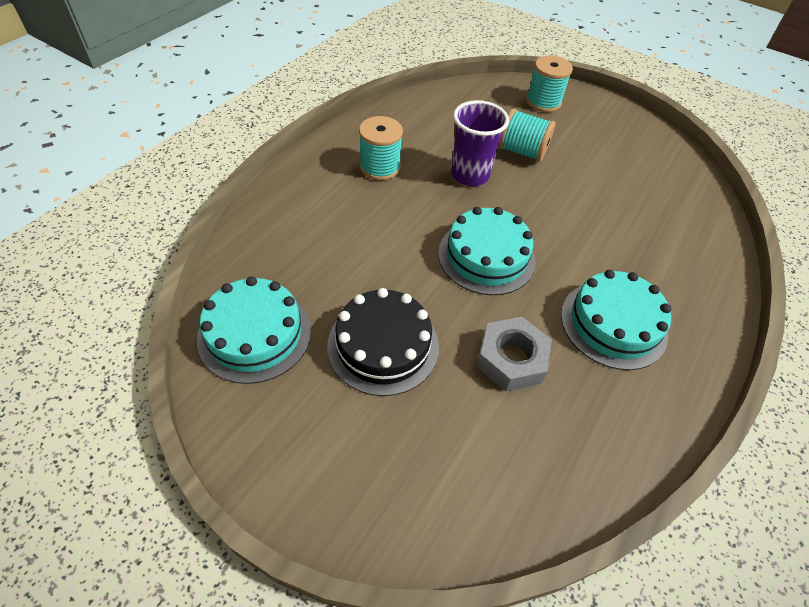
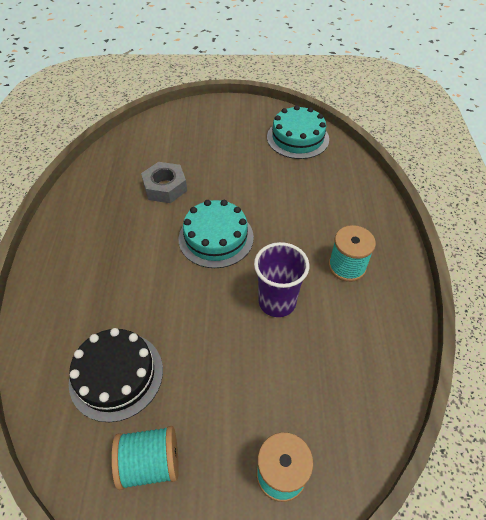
camera: 150 degrees right, 0 degrees up
(383, 345) = (235, 162): black cake -> black cake (116, 375)
(522, 151) = (253, 362): turquoise spool -> turquoise spool (150, 463)
(613, 324) = (112, 236): turquoise cake -> none

